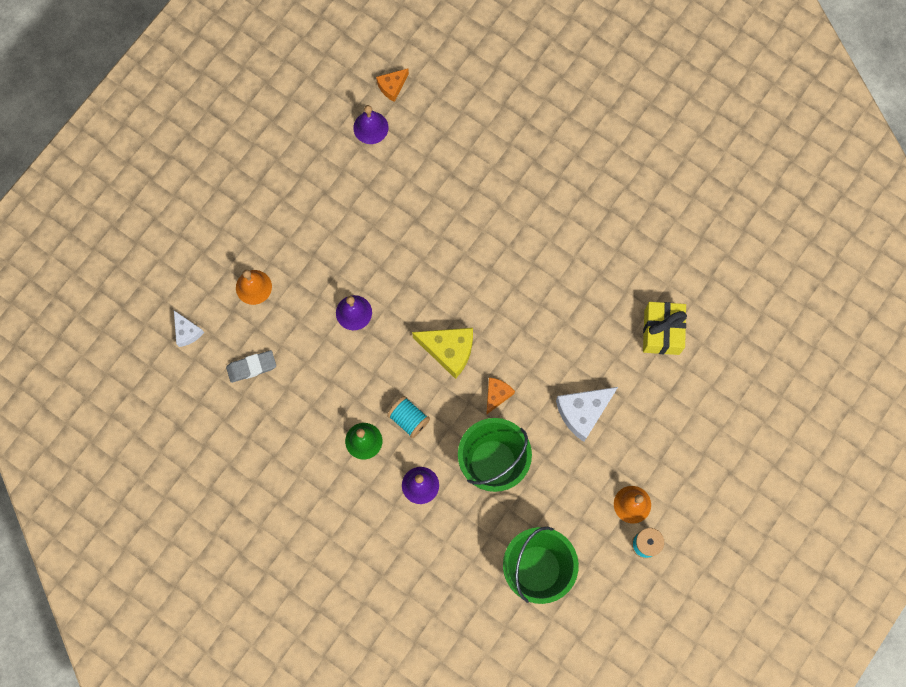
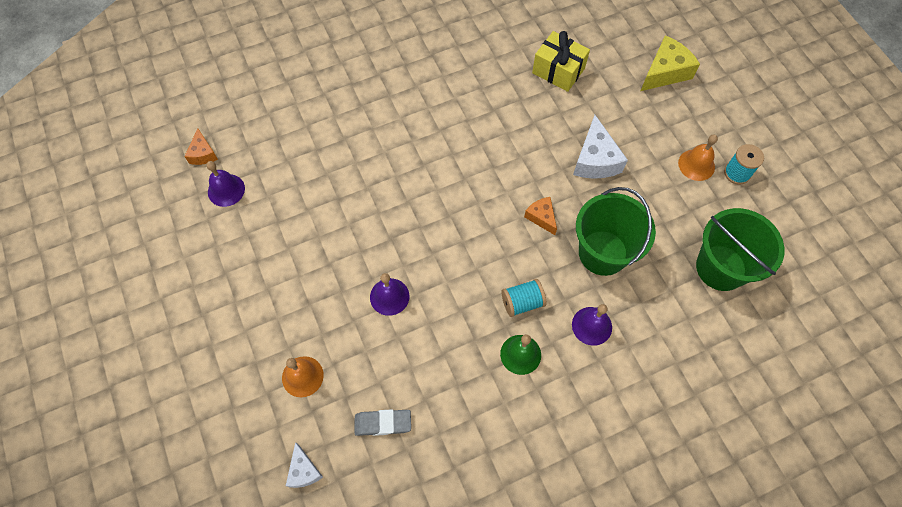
camera: 60 degrees left, 10 degrees down
(187, 332) = (304, 471): white cheese -> white cheese turned 75 degrees clockwise
(251, 367) = (383, 423): grey eraser -> grey eraser turned 75 degrees clockwise
(449, 350) = (477, 234): yellow cheese -> yellow cheese (665, 72)

